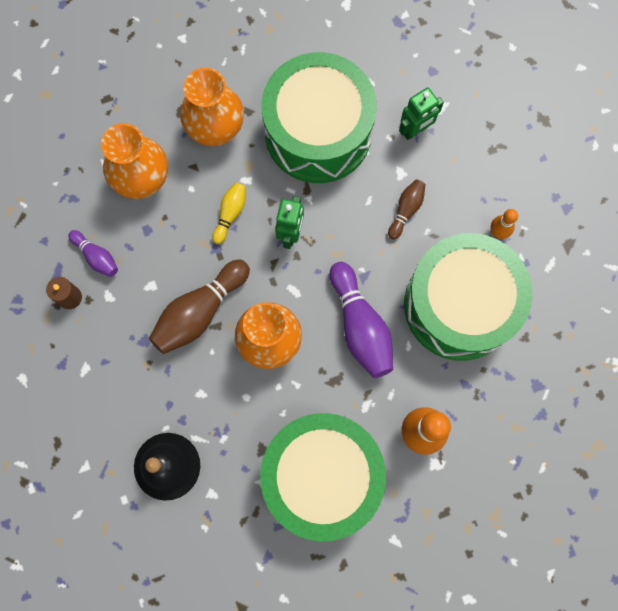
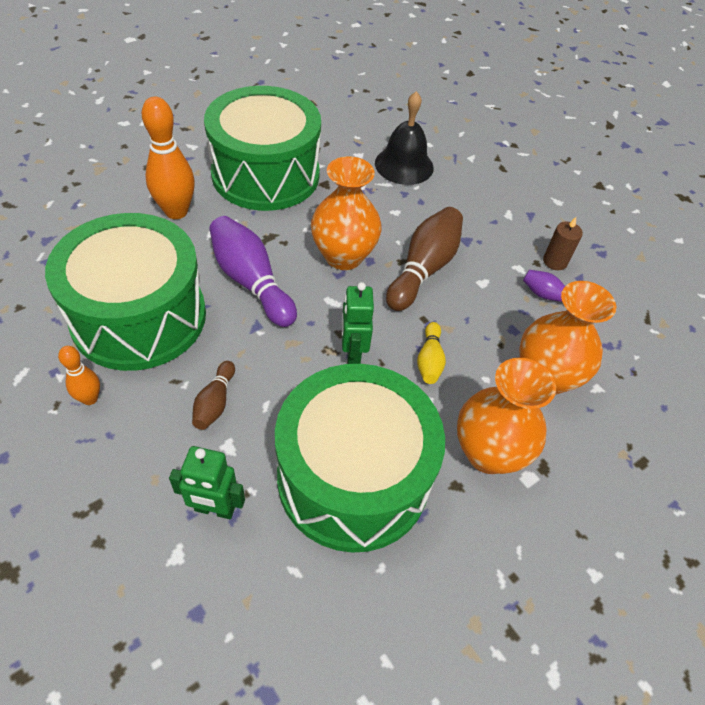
camera: 160 degrees right, 25 degrees down
(415, 130) = (214, 509): green robot -> green robot turned 120 degrees counterclockwise

